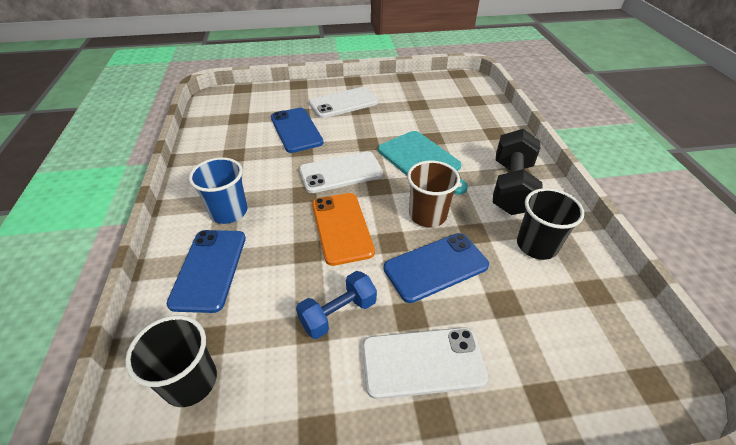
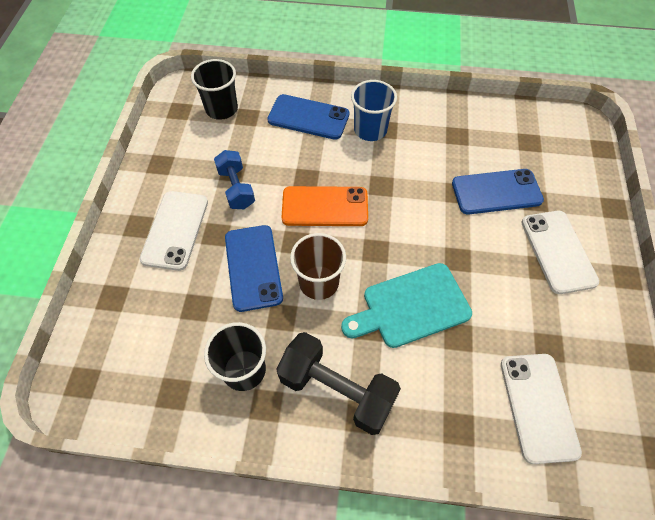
camera: 105 degrees right, 15 degrees up
(341, 172) = (406, 221): white phone -> white phone (538, 406)

